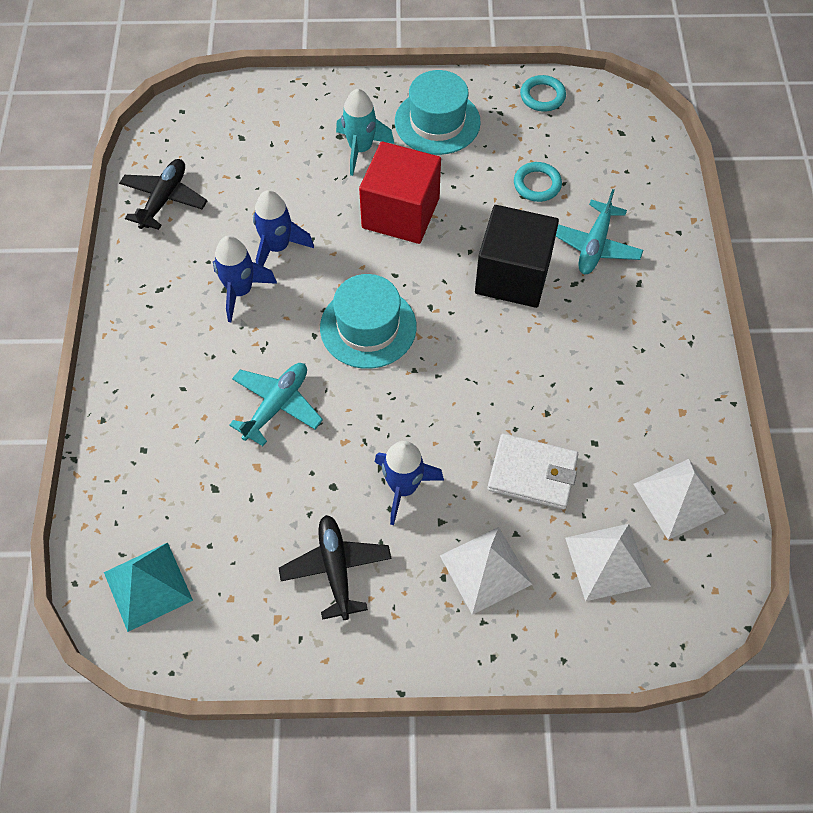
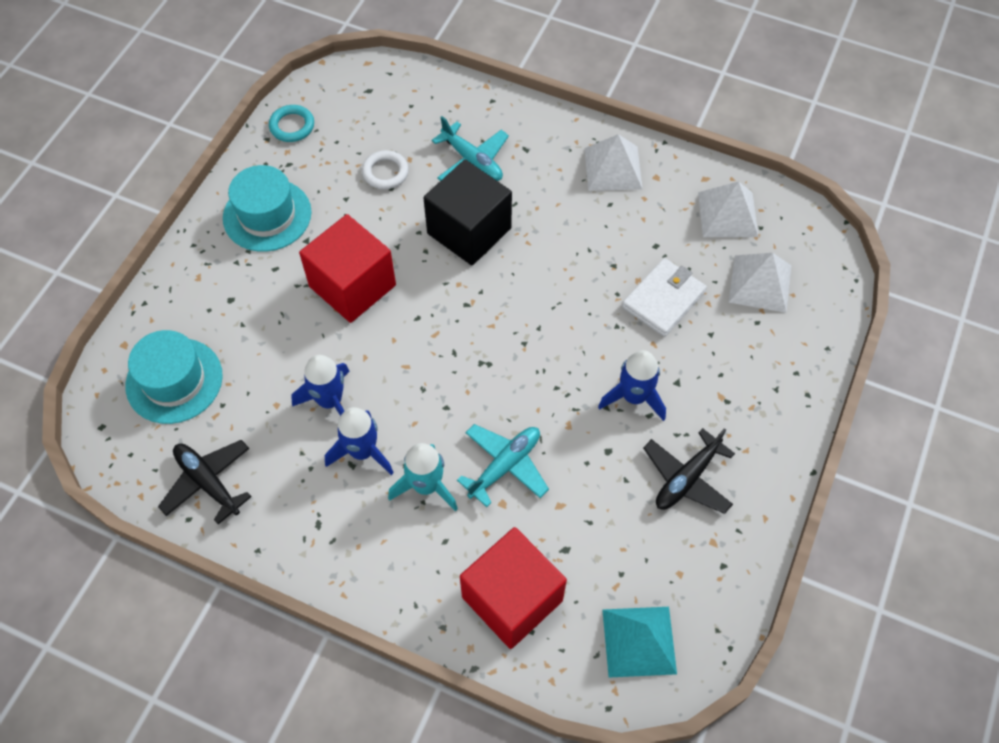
camera: 65 degrees left, 0 degrees up
(149, 463) = (512, 598): none -> red cube
(277, 405) = (505, 466): turquoise plane -> turquoise plane turned 75 degrees clockwise
(336, 569) = (687, 478): black plane -> black plane turned 60 degrees counterclockwise
(360, 149) = (258, 288): turquoise rocket -> turquoise rocket (426, 486)
(368, 327) = (461, 360): turquoise hat -> turquoise hat (174, 380)
(485, 569) = (733, 368): white pyramid -> white pyramid (613, 168)
(537, 184) = (385, 172): turquoise ring -> white ring

